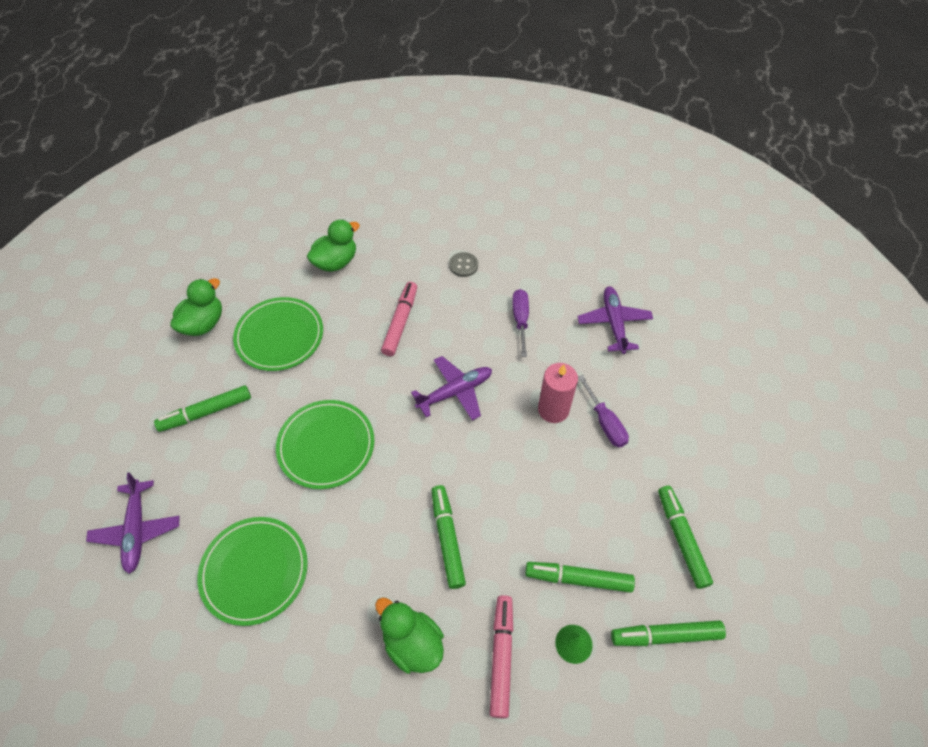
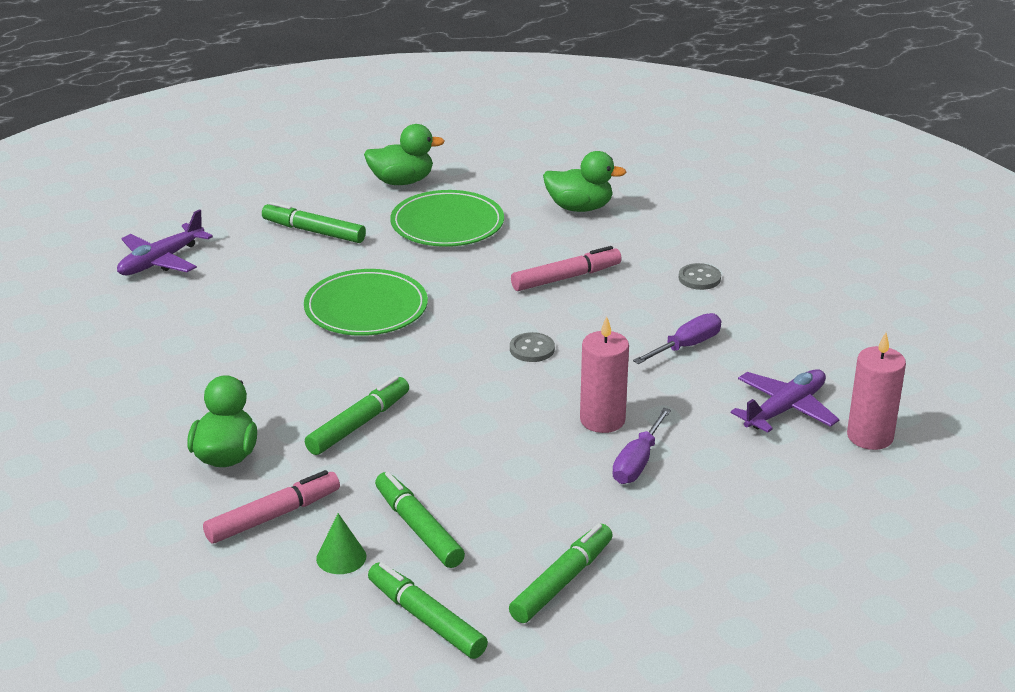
camera: 50 degrees right, 25 degrees down
(254, 571) = (194, 336): green plate -> none
(455, 392) = (532, 349): purple plane -> grey button
(665, 308) = (870, 436): none -> pink candle

